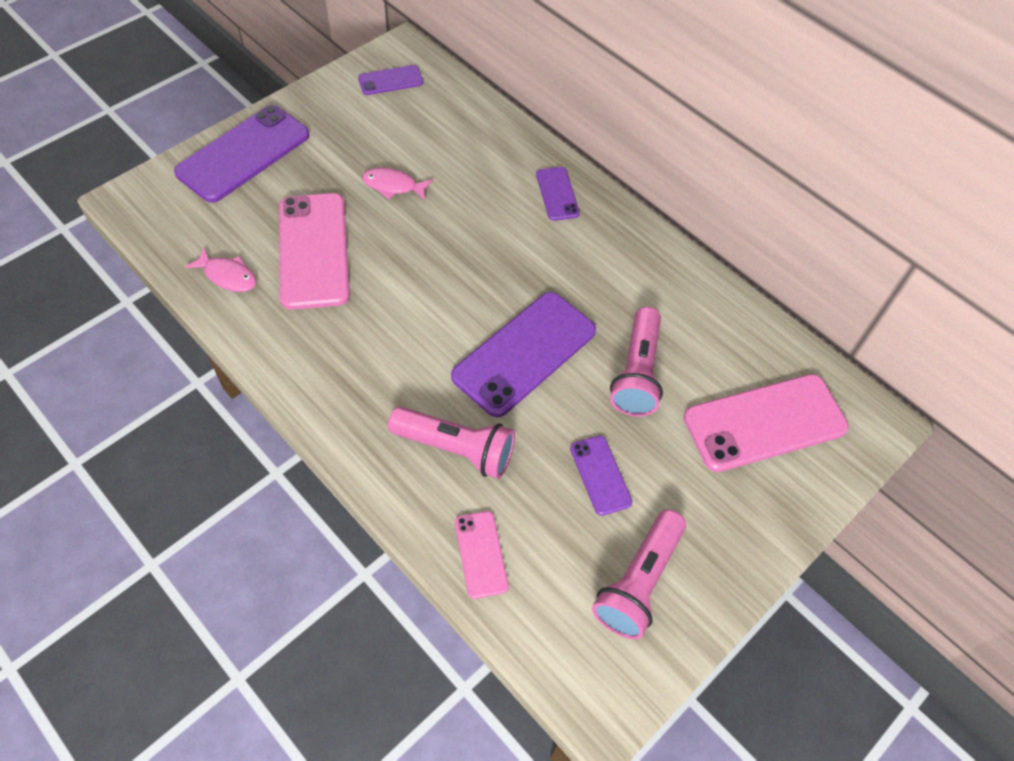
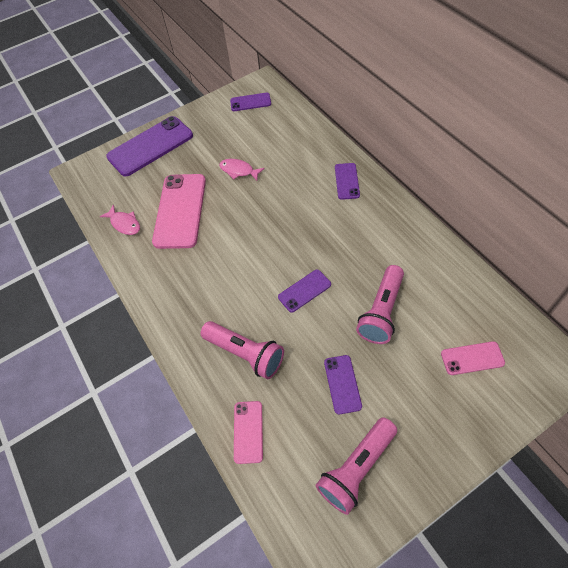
camera: 20 degrees right, 0 degrees up
(524, 354) = (304, 291): purple phone -> purple phone, size x0.51
(765, 423) = (472, 358): pink phone -> pink phone, size x0.51

